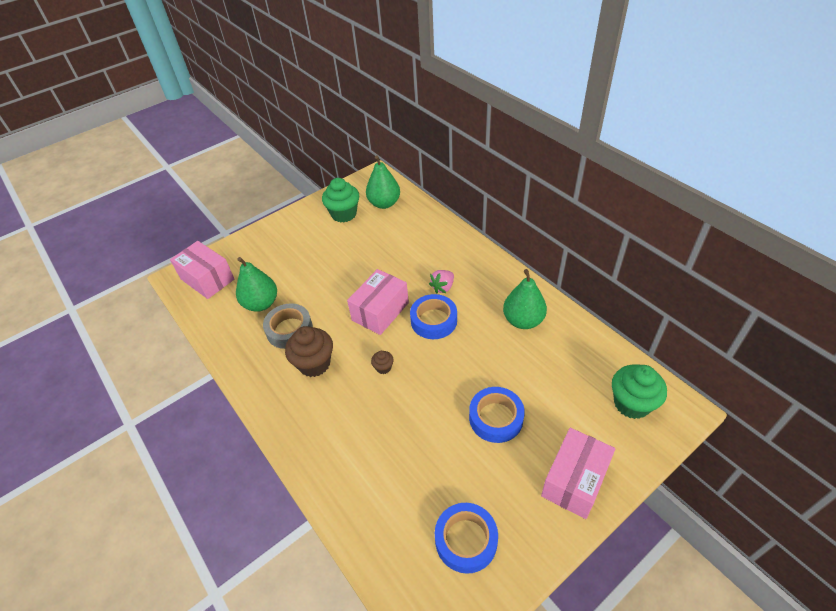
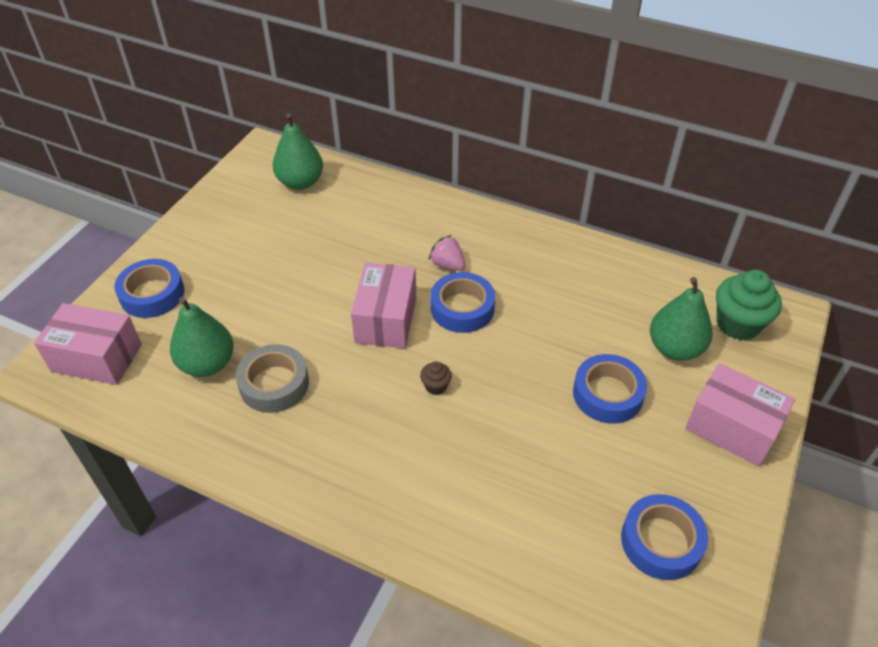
camera: 30 degrees left, 0 degrees up
(258, 250) = (152, 294): none -> blue tape
(314, 364) = (339, 414): brown cupcake -> none
(344, 214) = (251, 211): green cupcake -> none
(443, 287) = (447, 265): pink strawberry -> pink strawberry turned 120 degrees clockwise
(523, 320) = (568, 273): green pear -> green pear (675, 348)
(574, 480) = (732, 428): pink box -> pink box turned 60 degrees counterclockwise

